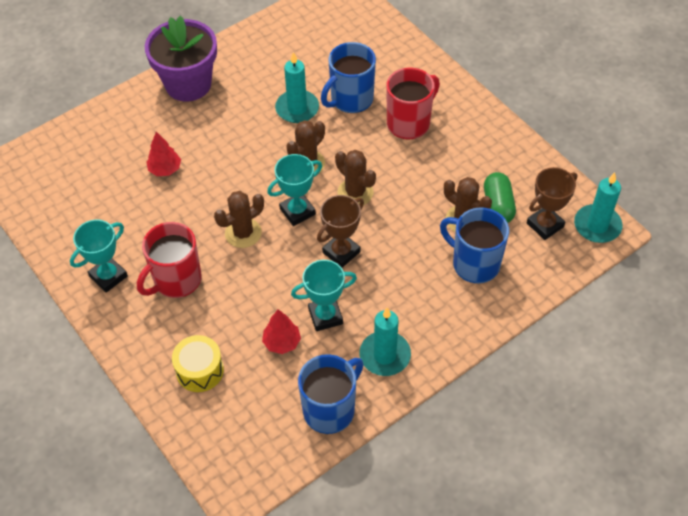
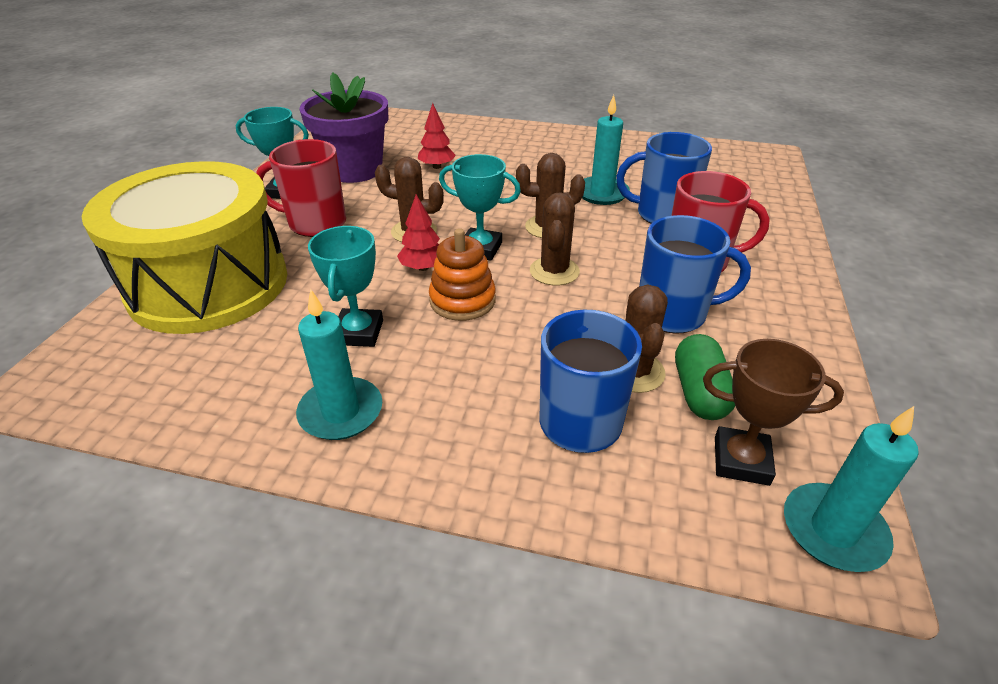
camera: 50 degrees right, 15 degrees down
(188, 84) = (541, 139): purple flower pot -> purple flower pot (354, 170)
(200, 370) = (209, 284): yellow drum -> yellow drum, size x2.49
(282, 342) = (291, 319): red tree -> red tree (423, 267)
(325, 316) = (358, 332): turquoise trophy -> turquoise trophy turned 60 degrees clockwise
(330, 410) = (213, 406): blue mug -> blue mug (673, 314)
(341, 252) = (462, 300): brown trophy -> orange stacking toy
(498, 206) = (699, 392): green capsule -> green capsule turned 45 degrees counterclockwise

